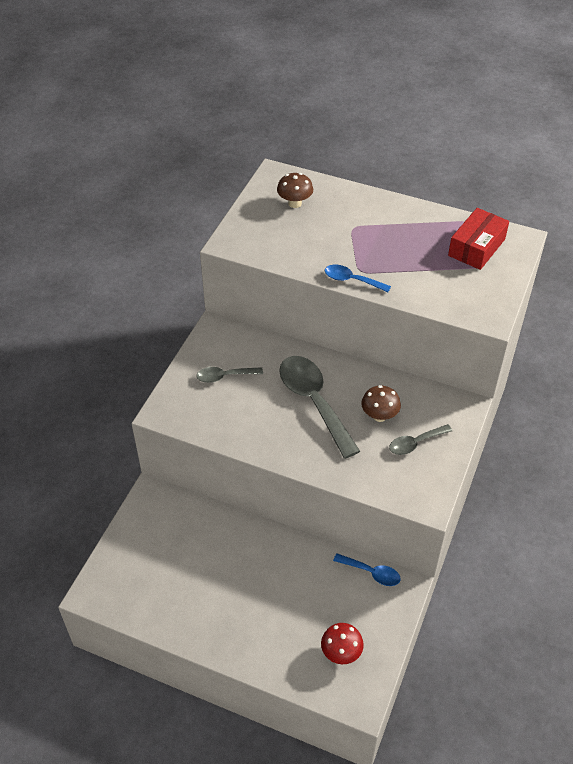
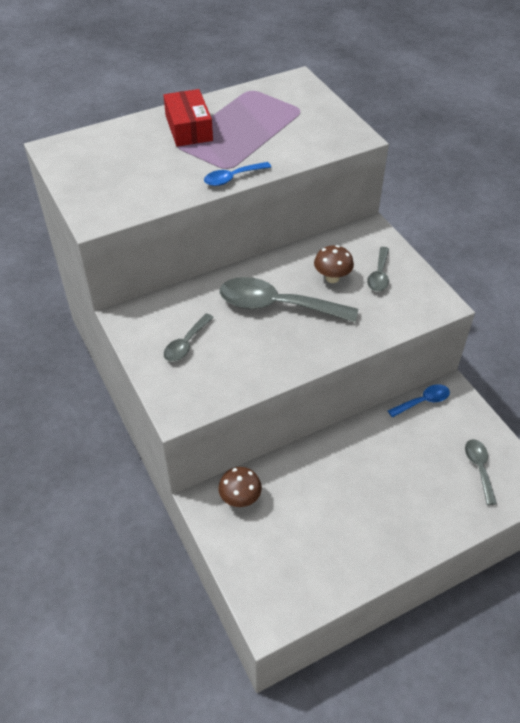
camera: 50 degrees left, 0 degrees up
(295, 203) = (103, 157): brown mushroom -> brown mushroom (240, 498)
(341, 653) = (479, 468): red mushroom -> grey spoon
(476, 247) = (280, 102): red box -> red box (189, 128)

